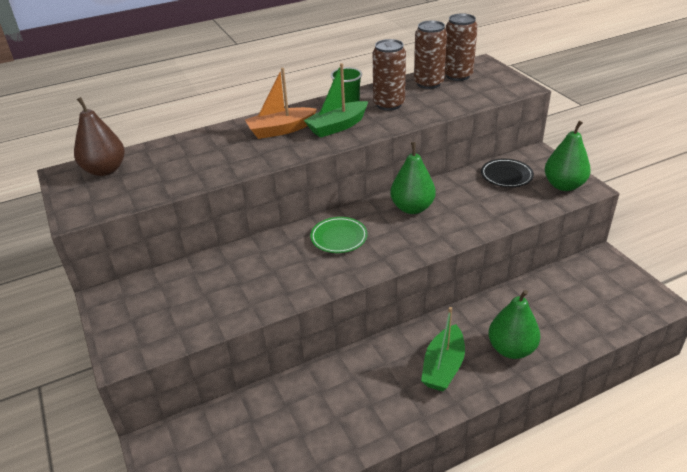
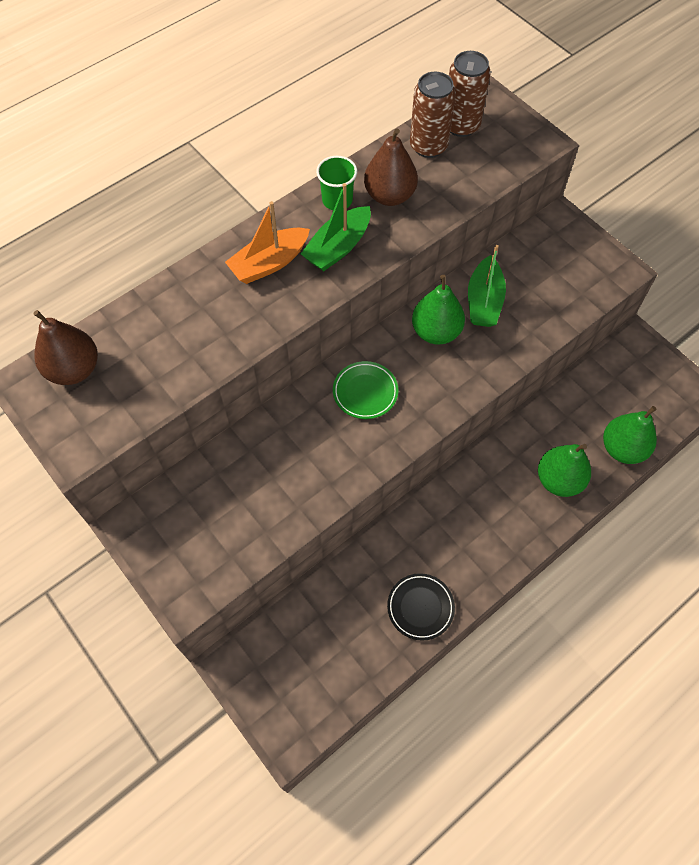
camera: 15 degrees left, 25 degrees up
(389, 104) = (389, 196): brown can -> brown pear
(443, 367) = (496, 514): green boat -> green boat (484, 301)
(506, 176) = (531, 263): black plate -> black plate (420, 607)
(564, 185) = (597, 270): green pear -> green pear (623, 448)

